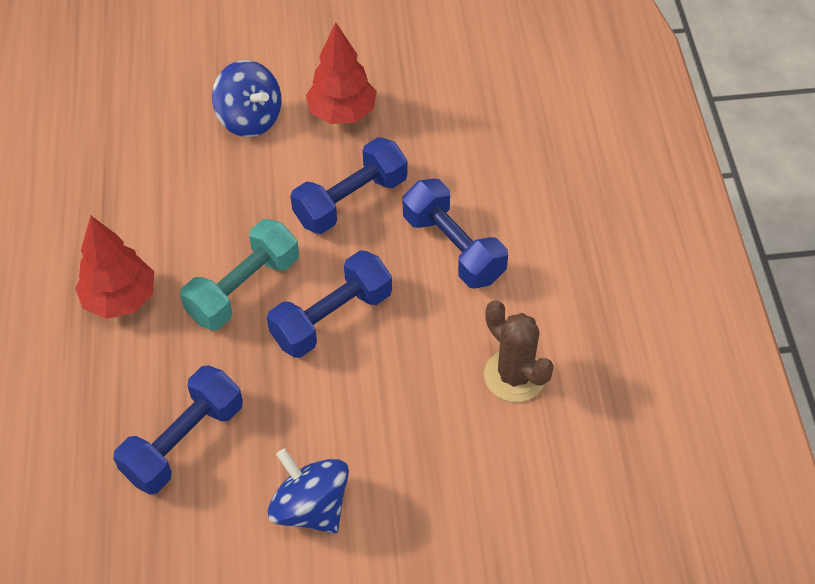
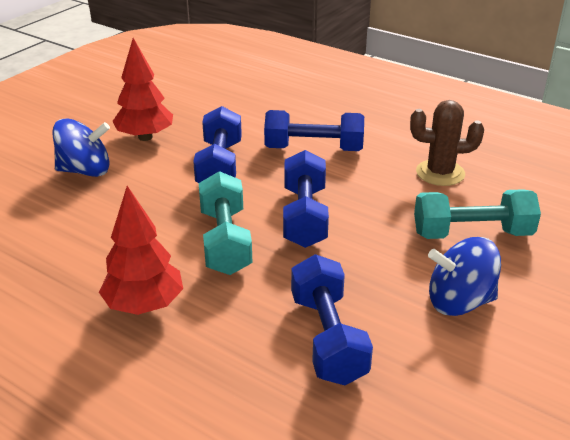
camera: 50 degrees left, 20 degrees down
(427, 461) = (472, 234): none -> turquoise dumbbell

